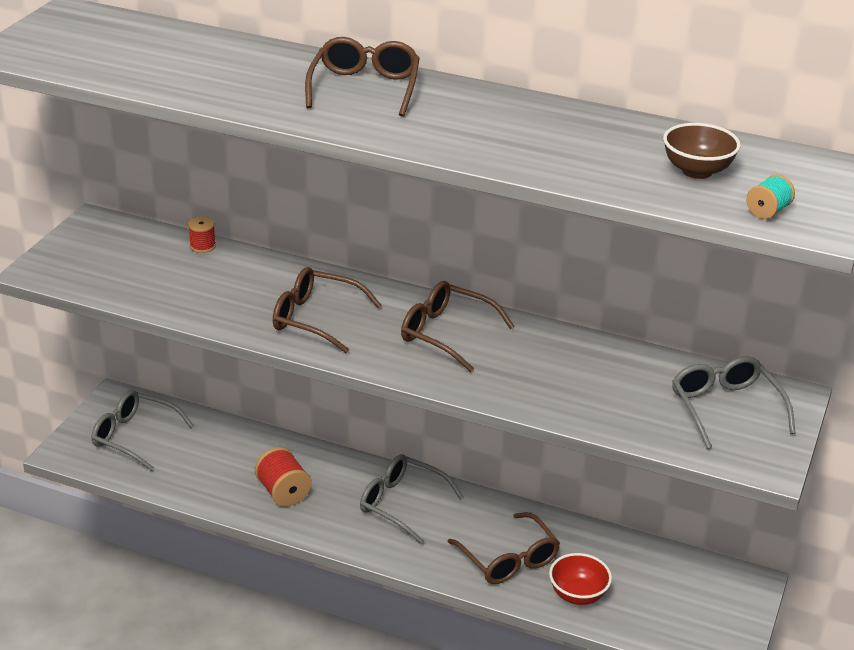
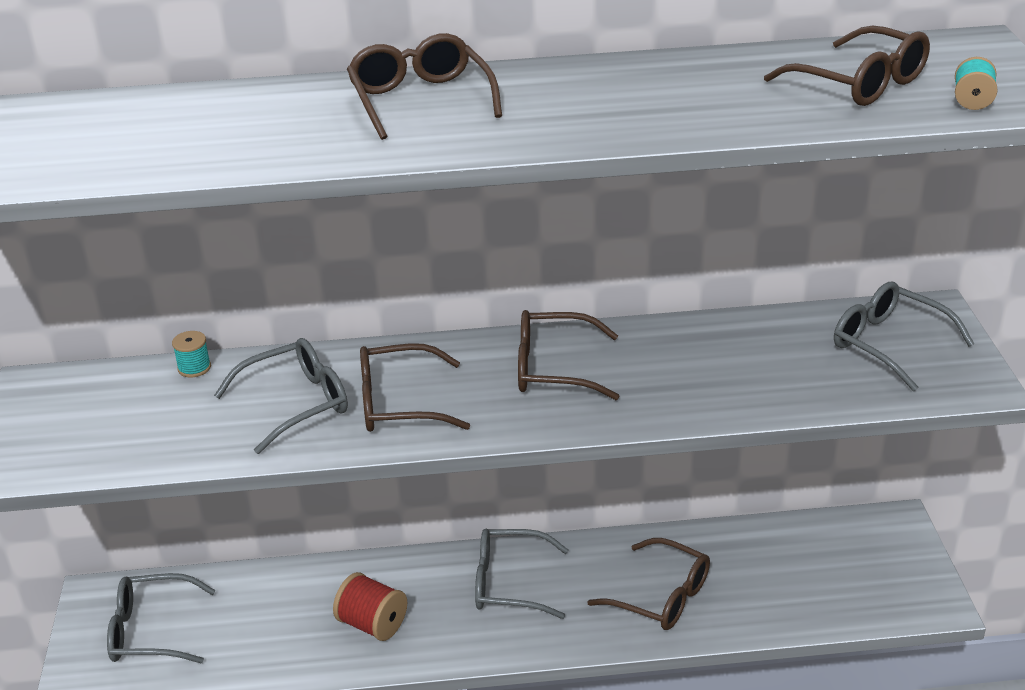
camera: 25 degrees left, 0 degrees up
(202, 246) = (194, 368): red spool -> turquoise spool
(248, 294) = (296, 403): none -> grey glasses
(578, 595) = (755, 604): red bowl -> none
(697, 171) = (859, 83): brown bowl -> brown glasses

